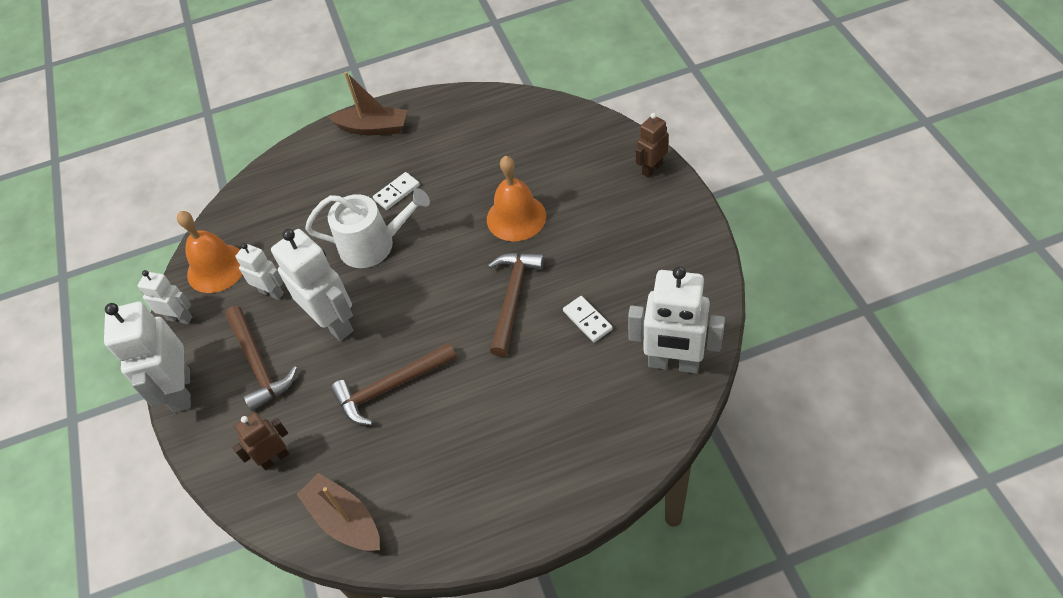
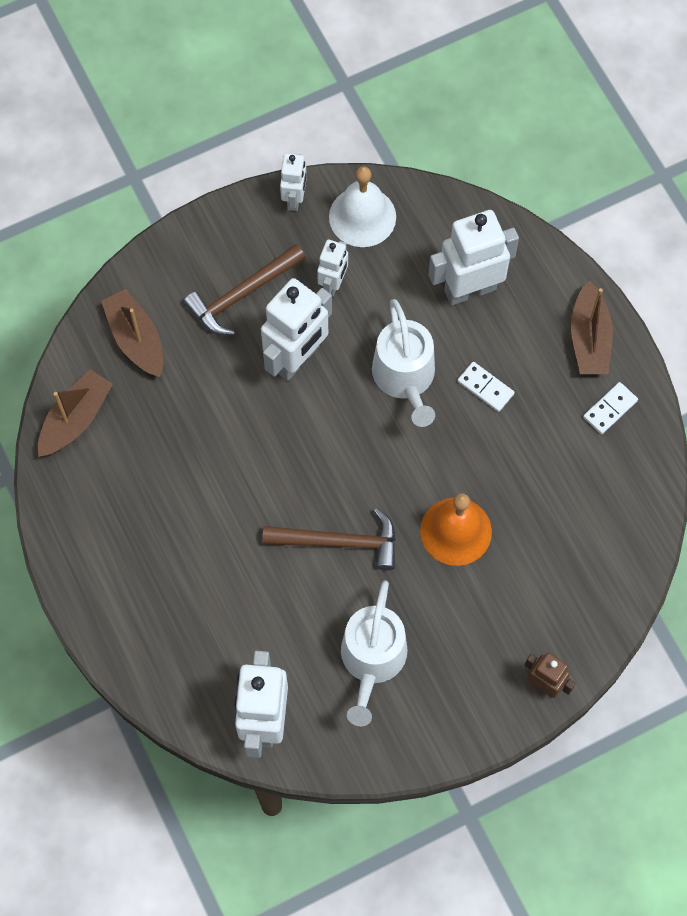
camera: 75 degrees right, 15 degrees up
(181, 390) = (207, 227): white robot -> white robot (469, 289)
(216, 268) = (362, 216): orange bell -> white bell
(275, 458) = (136, 339): brown robot -> brown boat
(389, 388) = (220, 432): brown hammer -> none
(587, 320) = (314, 625): white domino -> white domino (610, 409)
(622, 279) = (372, 660): none -> white watering can

